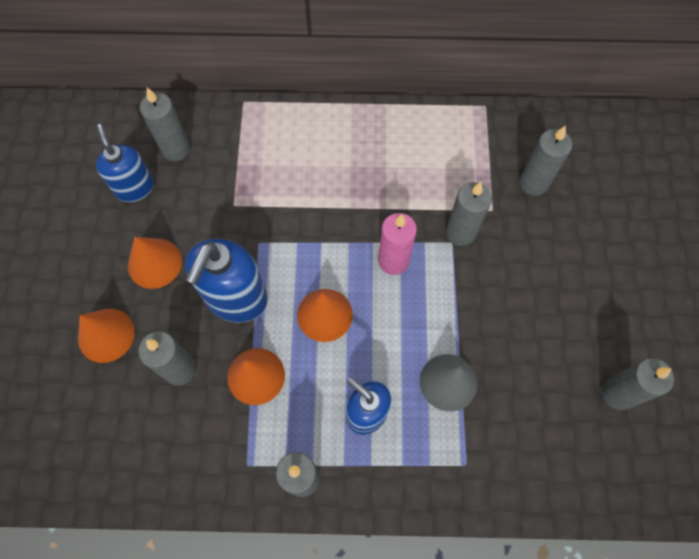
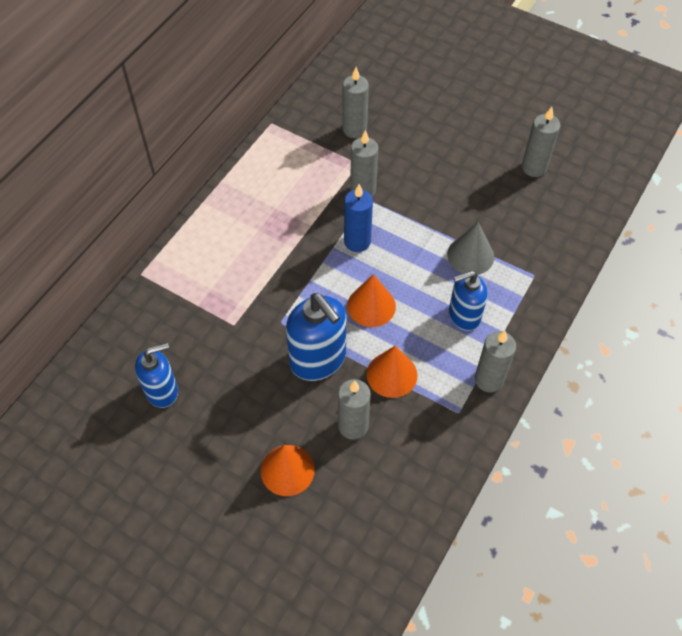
camera: 60 degrees left, 10 degrees down
(134, 187) = (162, 391): blue soap dispenser -> blue soap dispenser turned 150 degrees clockwise
(154, 263) = (246, 405): orange cone -> none
(176, 149) = (148, 343): grey candle -> none
(393, 261) = (357, 241): pink candle -> blue candle

